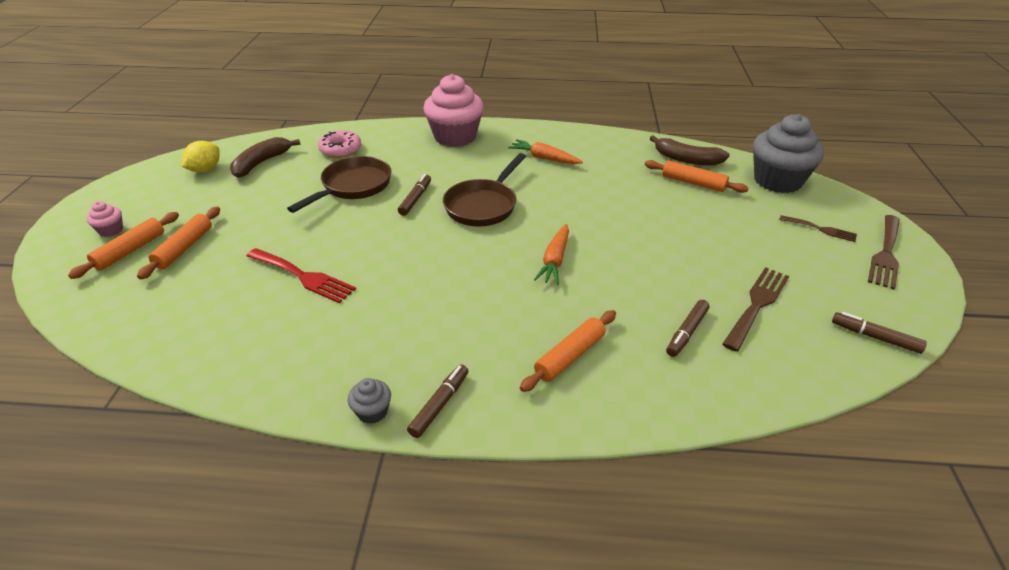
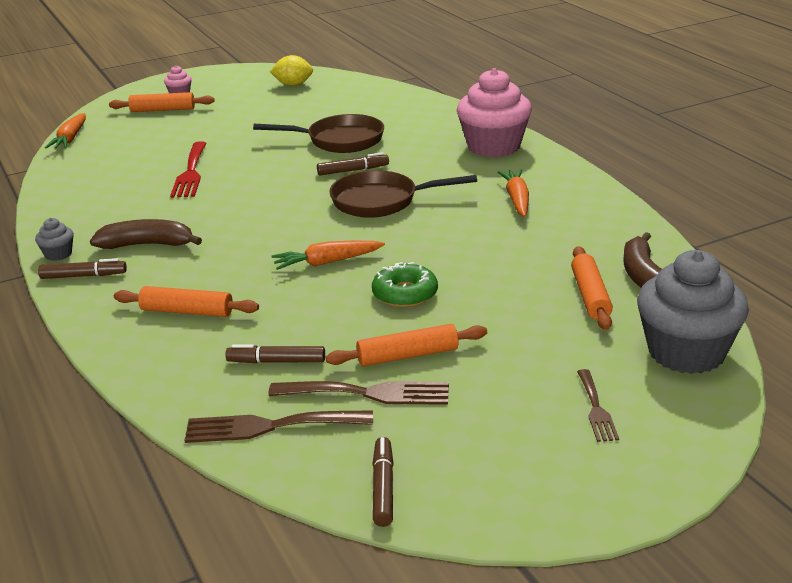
camera: 60 degrees right, 10 degrees down
(94, 331) = (70, 139): none -> orange carrot
(184, 248) = (183, 123): orange rolling pin -> orange rolling pin (408, 355)
(261, 163) = (329, 97): brown banana -> brown banana (147, 245)
(340, 150) = (394, 113): pink donut -> none
(633, 244) = (405, 294): none -> green donut
(885, 254) = (596, 472): brown fork -> brown fork (269, 426)

